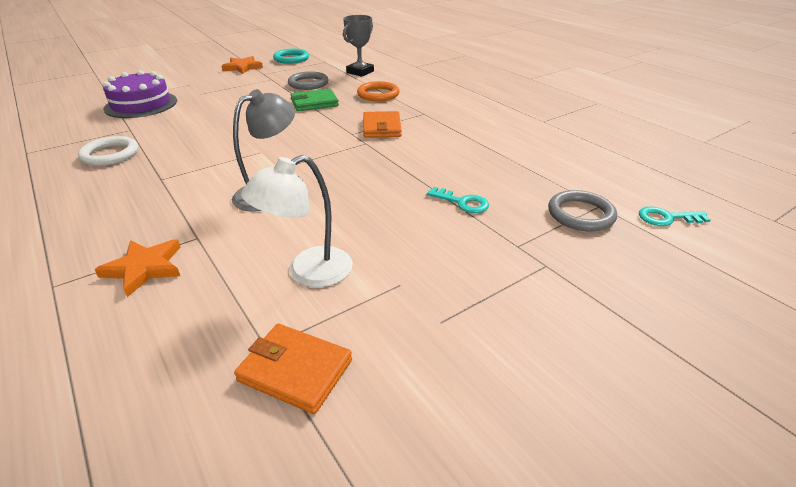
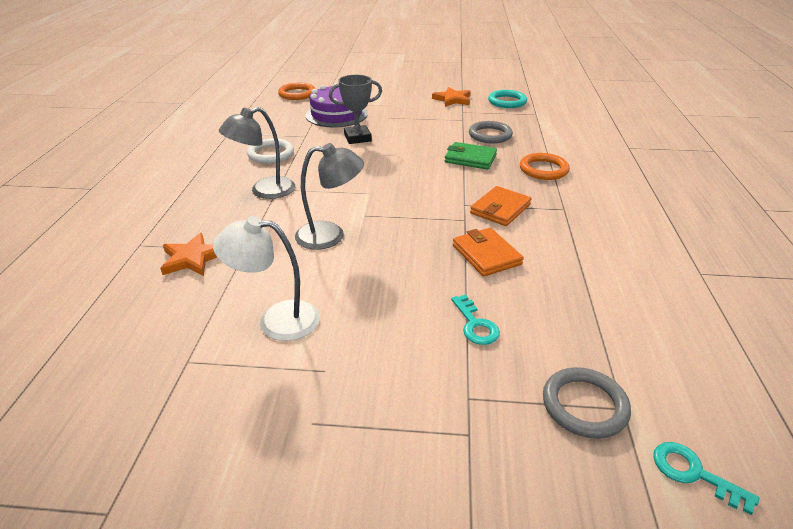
camera: 40 degrees right, 0 degrees up
(68, 99) = (297, 94): none -> orange ring
(148, 185) = (264, 191): none -> grey lamp
(295, 370) = (182, 391): orange wallet -> orange wallet (486, 255)
(360, 72) = (557, 137): grey trophy -> grey trophy (357, 138)

